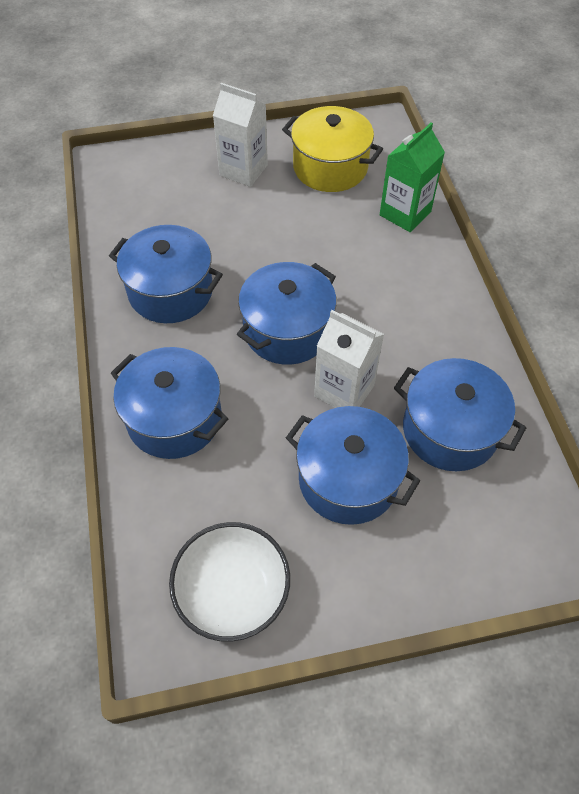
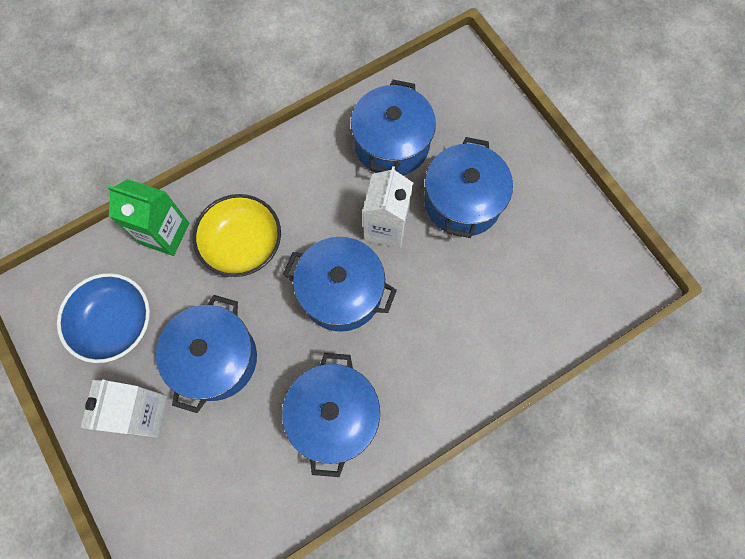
camera: 110 degrees left, 15 degrees up
(174, 418) = (465, 350): blue pot -> blue pot (216, 358)
(232, 591) = (579, 250): white bowl -> none
(330, 167) = (115, 323): yellow pot -> blue bowl
(372, 266) = (242, 244): none -> yellow bowl

